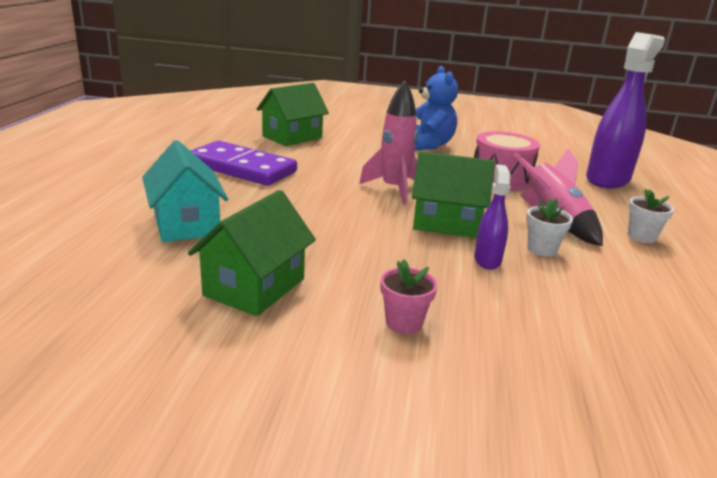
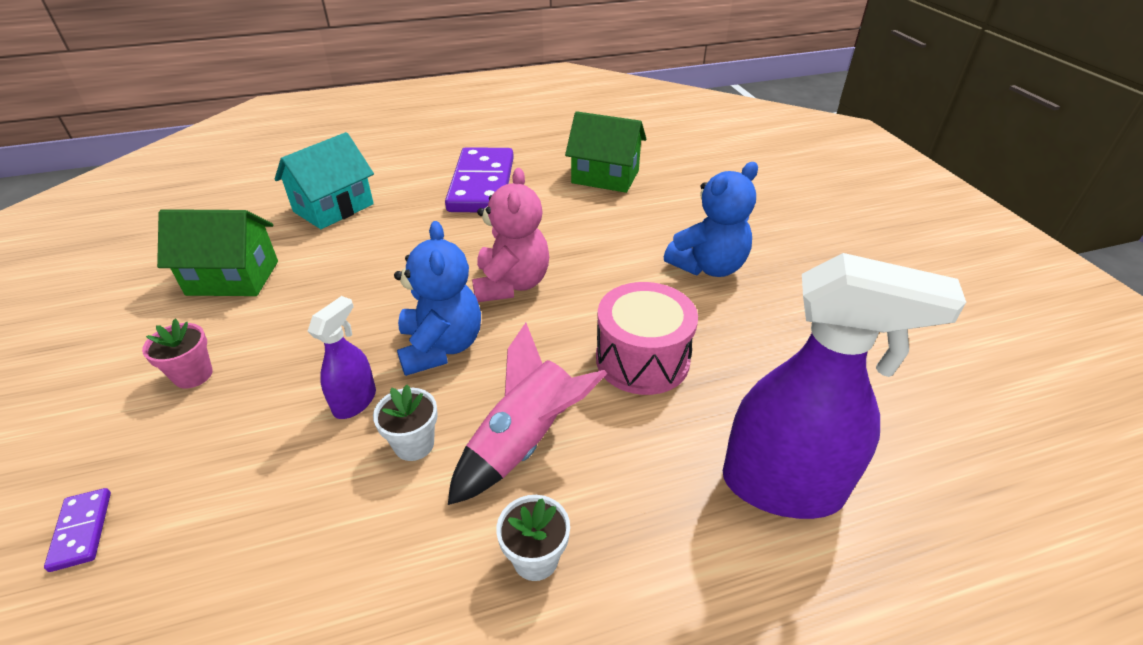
camera: 65 degrees right, 15 degrees up
(394, 189) = (511, 284): pink rocket -> pink teddy bear
(447, 223) = (441, 347): green house -> blue teddy bear
(487, 260) = (355, 401): purple spray bottle -> purple spray bottle turned 45 degrees counterclockwise
(584, 393) = (82, 530): none -> purple domino

